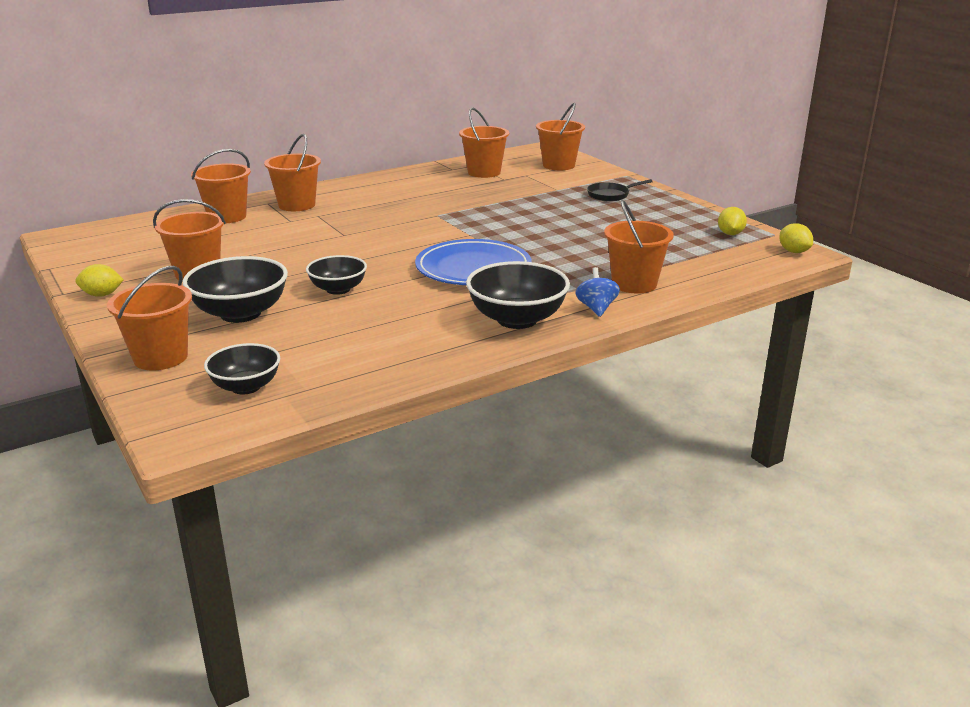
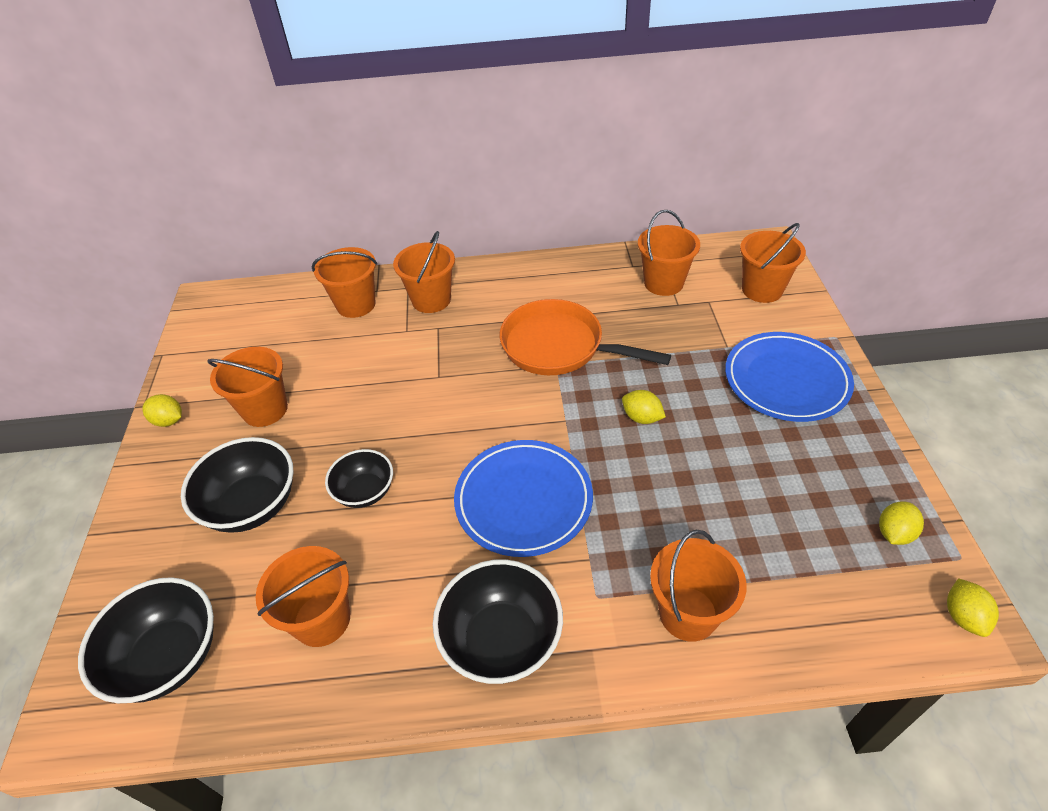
camera: 30 degrees right, 20 degrees up
(160, 357) = (140, 562): orange bucket -> orange bucket (322, 619)
(246, 387) = (168, 657): black bowl -> black bowl, size x1.59
(430, 208) = (558, 346): none -> orange pan
(525, 224) = (641, 417): none -> yellow lemon
(596, 308) = (606, 654): blue spinning top -> none
(610, 195) = (786, 380): black pan -> blue plate

